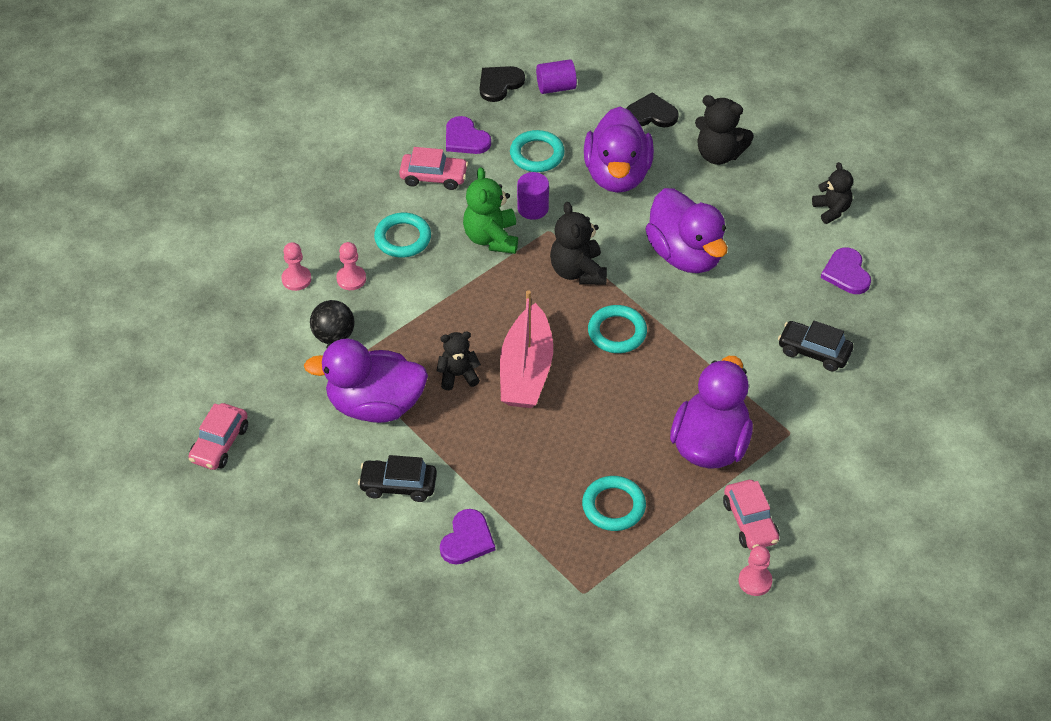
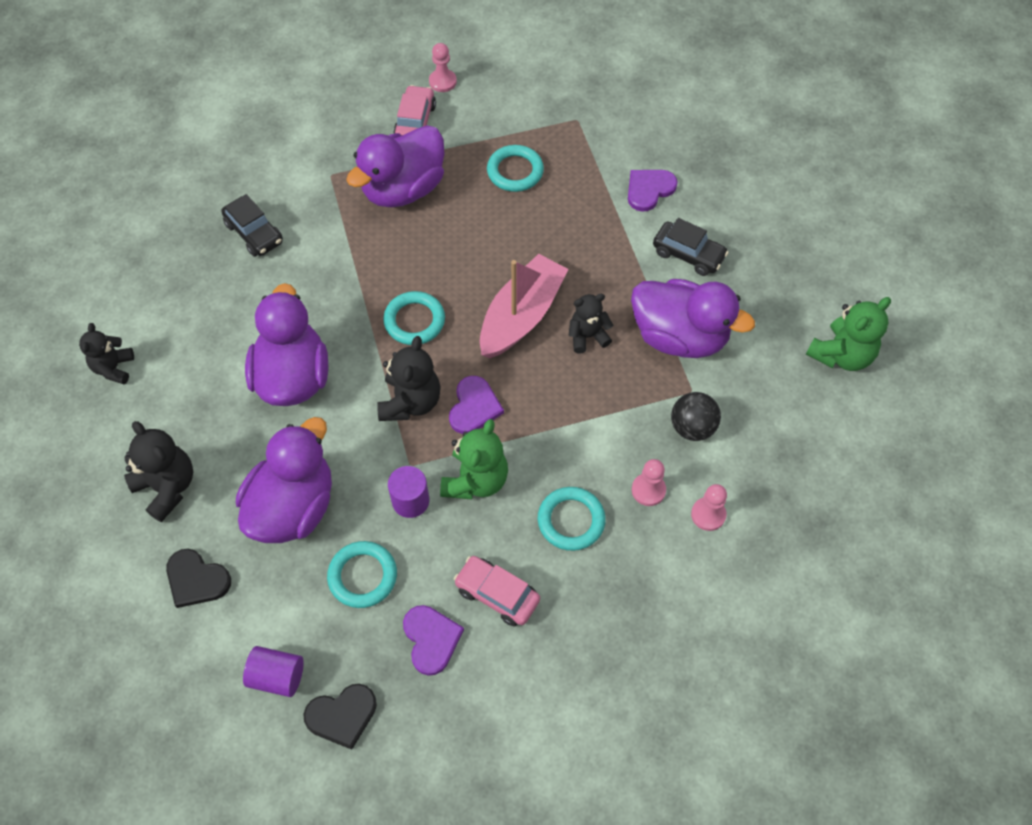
camera: 155 degrees left, 10 degrees up
(219, 444) = (841, 355): pink car -> green teddy bear
(458, 375) = (587, 336): black teddy bear -> black teddy bear turned 150 degrees clockwise
(846, 273) = (161, 295): purple heart -> purple heart (474, 407)

